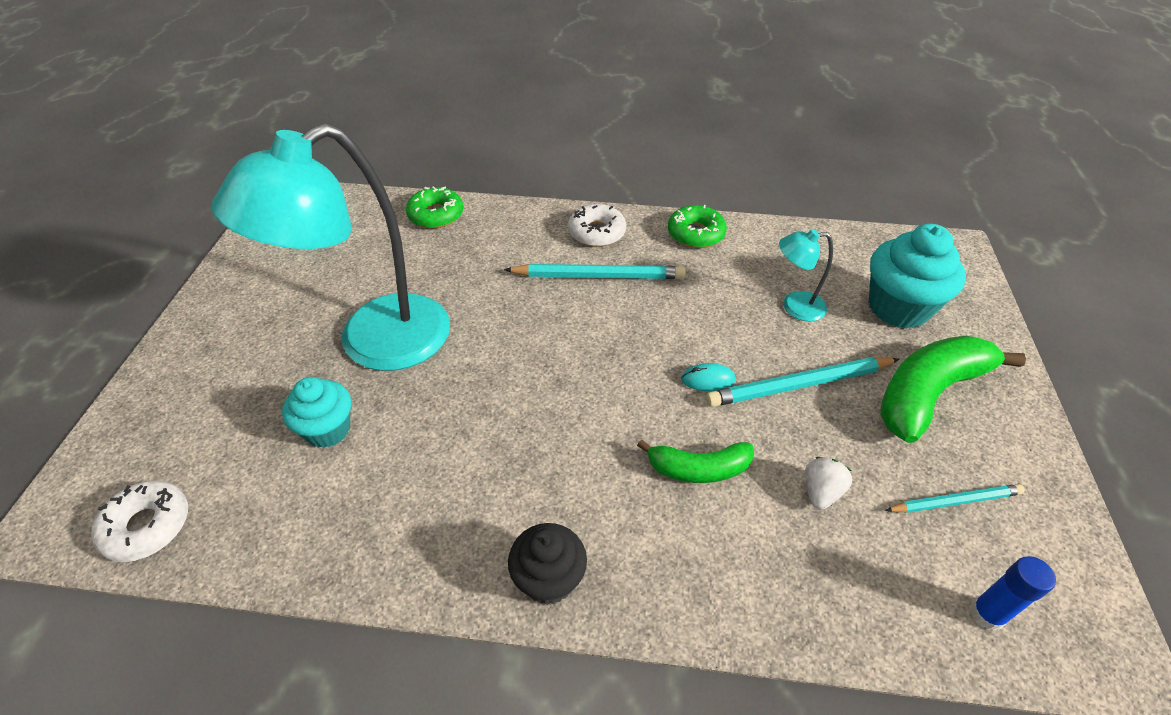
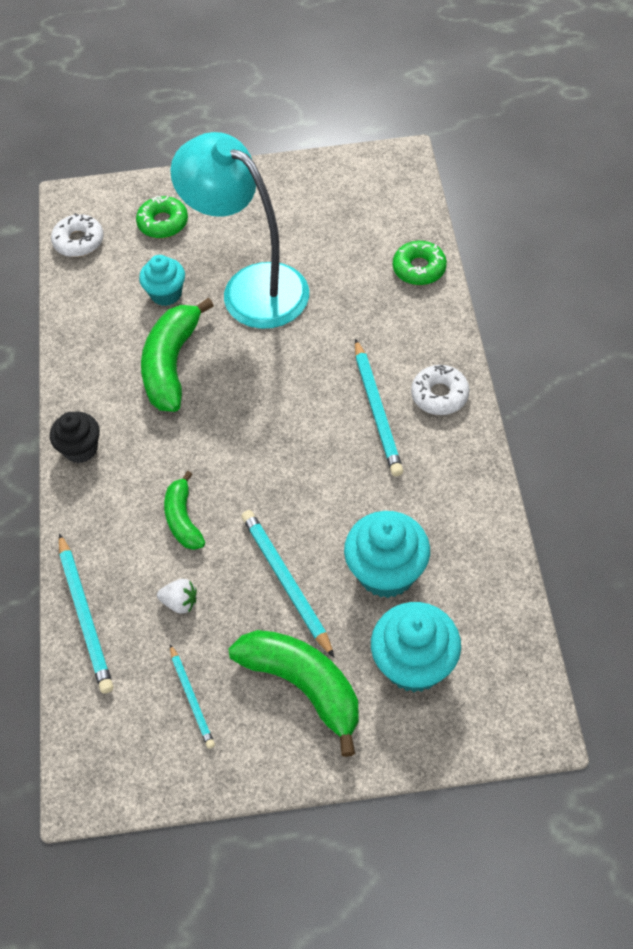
camera: 80 degrees right, 10 degrees up
(451, 442) = (171, 365): none -> green banana
(696, 233) = (469, 476): green donut -> green donut (163, 223)
(708, 379) = (274, 513): turquoise mouse -> none
(794, 306) = (386, 572): turquoise lamp -> turquoise cupcake
(836, 613) = (85, 615): none -> turquoise pencil
(987, 614) = (100, 711): blue glue stick -> none

